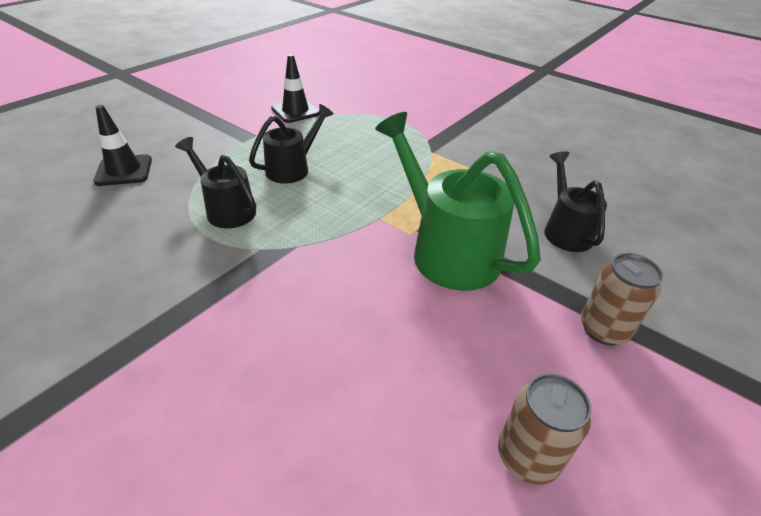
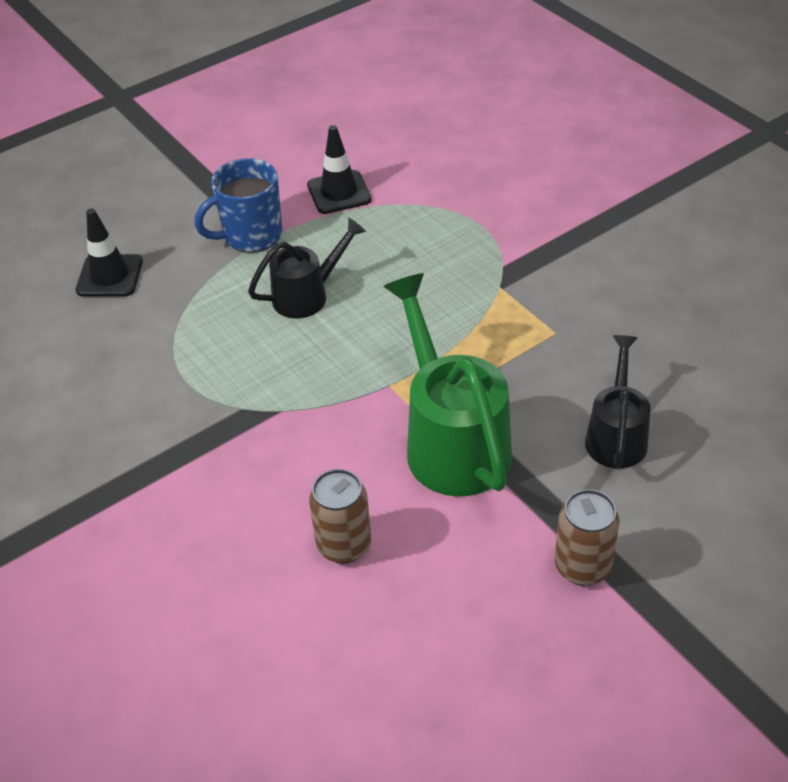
camera: 20 degrees right, 5 degrees up
(226, 209) = (215, 349): black watering can -> none
(237, 138) = (251, 236): none -> blue mug
(527, 457) = (428, 670): brown can -> brown can (344, 545)

